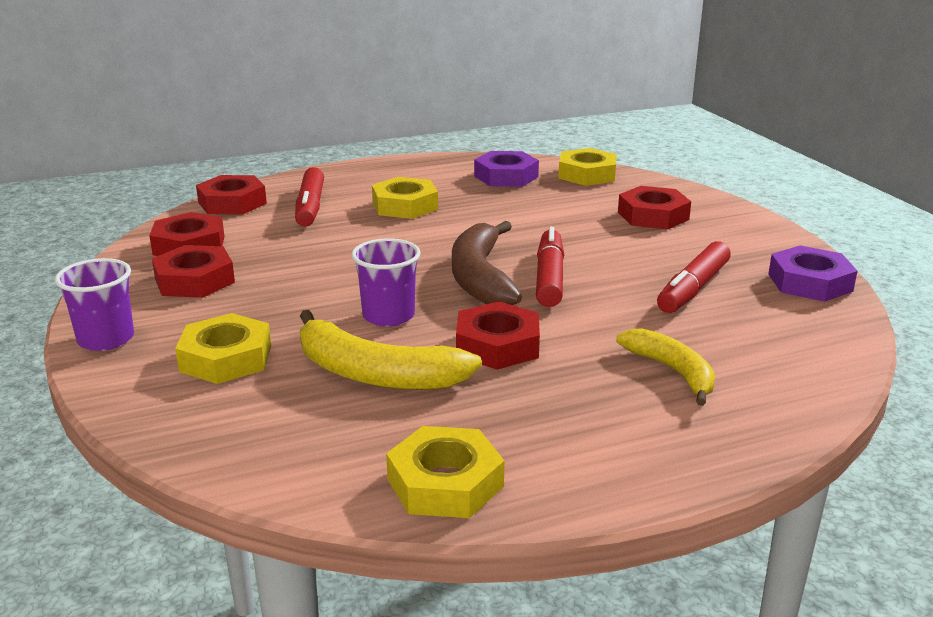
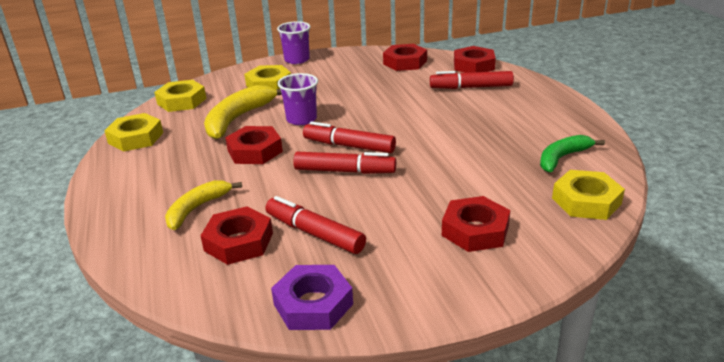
camera: 95 degrees right, 5 degrees up
(194, 280) = (357, 69): red nut -> red nut (238, 242)
(405, 206) = (479, 117): yellow nut -> yellow nut (181, 101)
(480, 277) = (349, 146): brown banana -> red marker
(506, 176) = (562, 158): purple nut -> green banana
(672, 371) = (197, 209): yellow banana -> yellow banana turned 150 degrees clockwise

